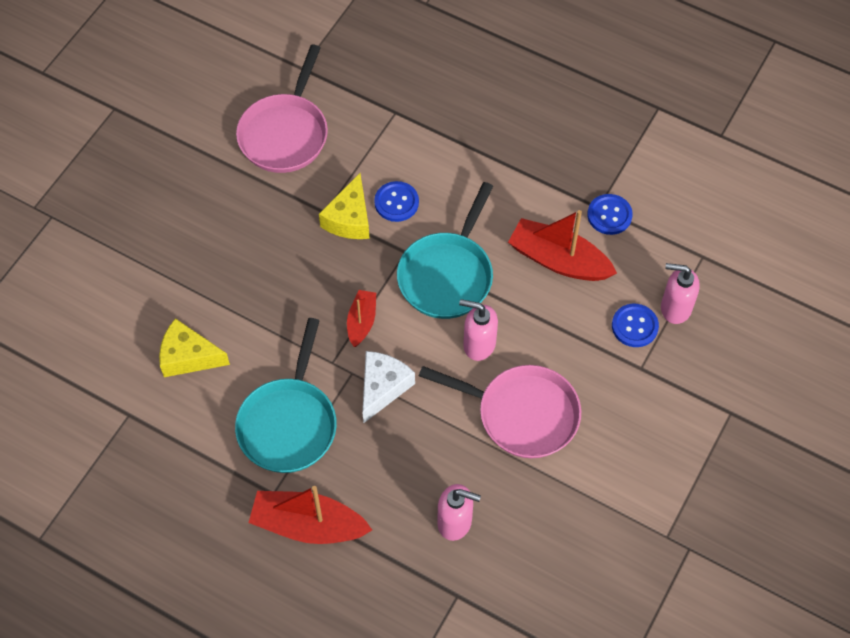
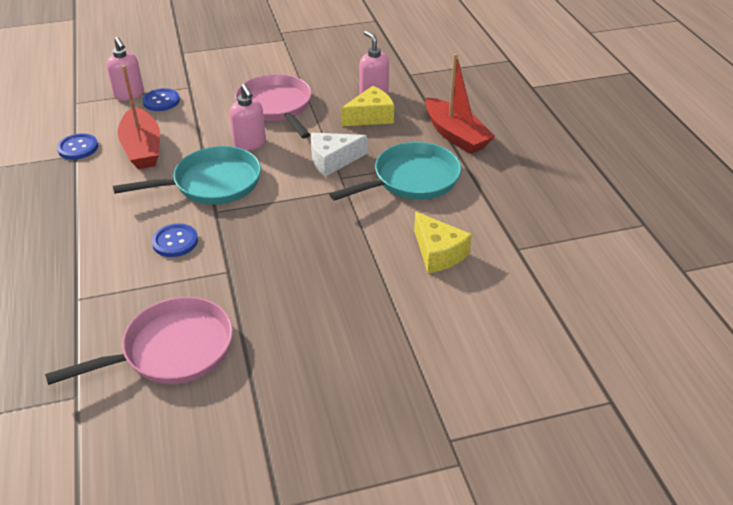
camera: 135 degrees left, 20 degrees down
(349, 218) = (219, 255): yellow cheese -> yellow cheese (370, 117)
(361, 322) = (298, 196): red boat -> none

